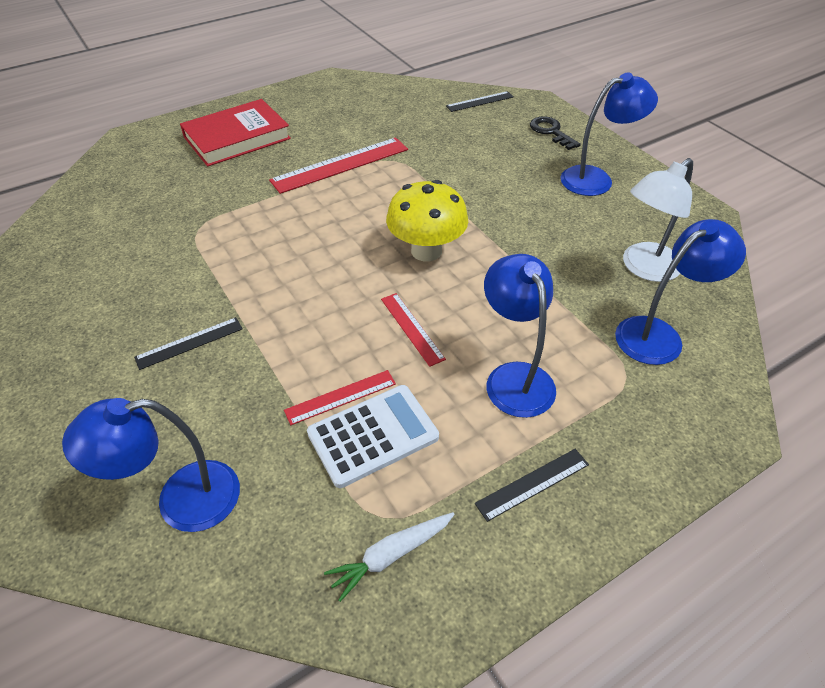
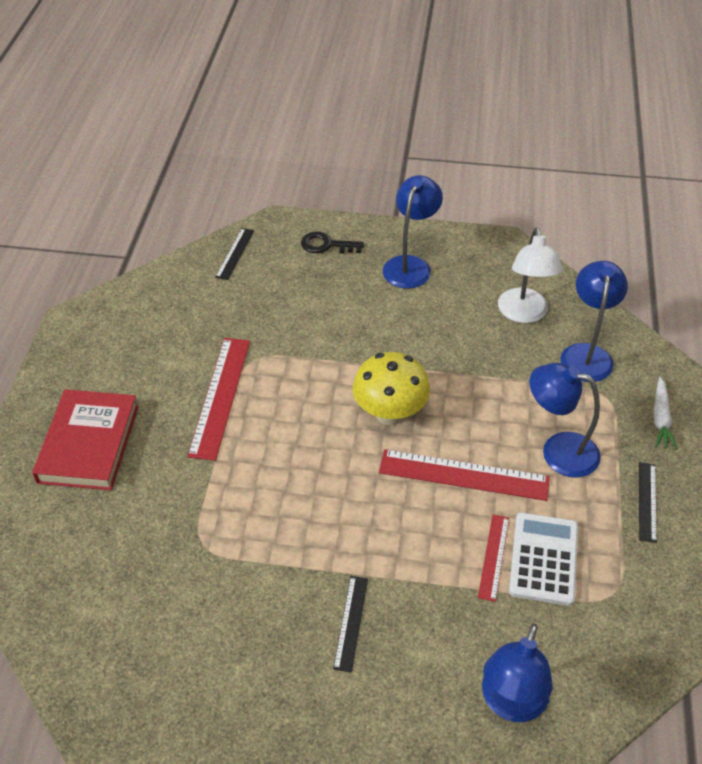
camera: 50 degrees left, 0 degrees up
(391, 555) = (644, 606): white carrot -> white carrot (660, 418)
(412, 328) = (464, 475): red ruler -> red ruler, size x1.81

